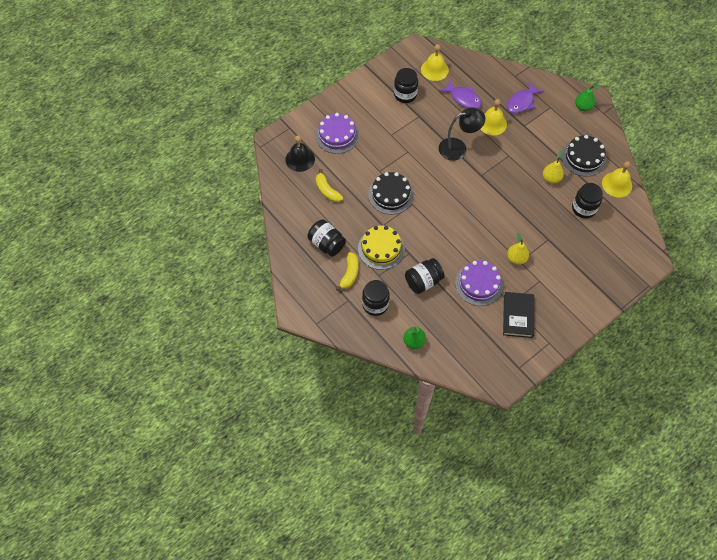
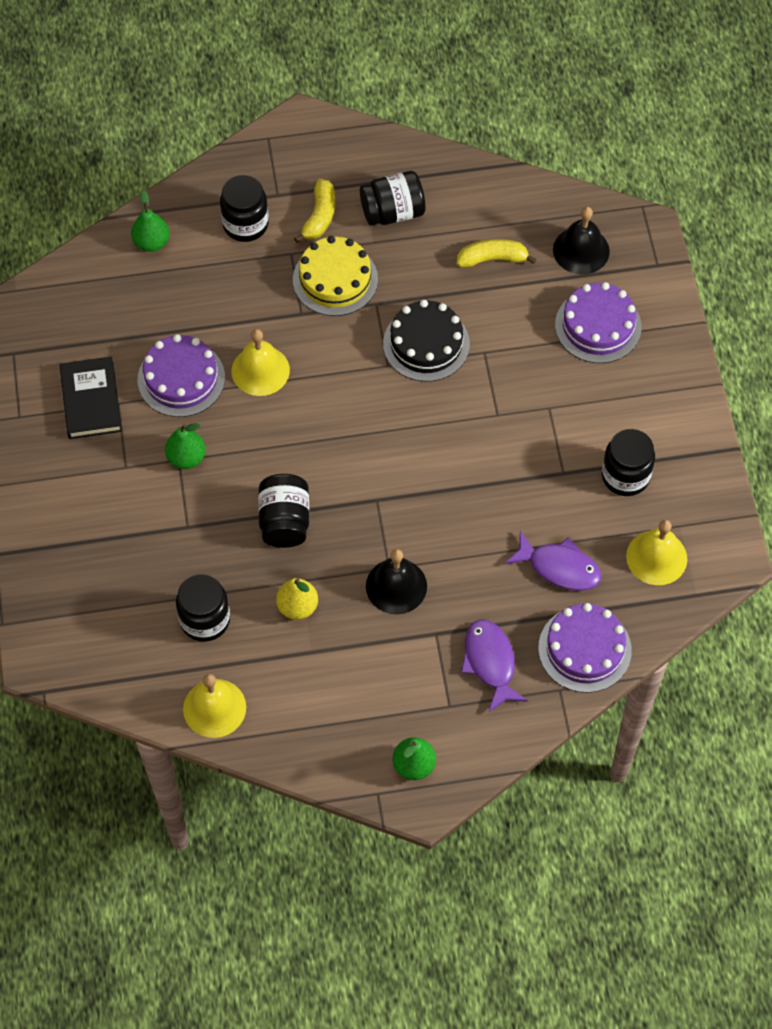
camera: 120 degrees right, 0 degrees up
(349, 274) = (319, 217): yellow banana -> yellow banana turned 120 degrees counterclockwise
(423, 281) = (239, 306): black jar -> black jar (285, 521)
(458, 148) = (455, 496): black lamp -> none
(463, 98) = (559, 567): purple fish -> purple fish turned 135 degrees counterclockwise
(492, 75) = (584, 649): none -> purple cake
(492, 123) = (473, 582): yellow bell -> yellow bell (260, 370)
(514, 149) = (396, 586): none -> black bell
(516, 258) = (186, 458): yellow pear -> green pear
(518, 316) = (91, 401): black book -> black book turned 45 degrees clockwise
(583, 158) = (304, 689): black cake -> none

